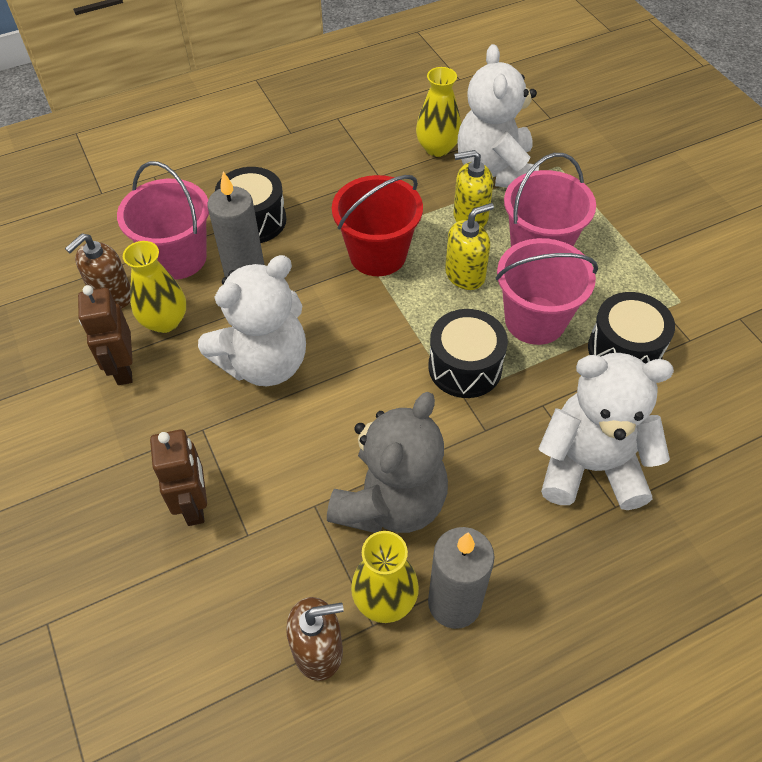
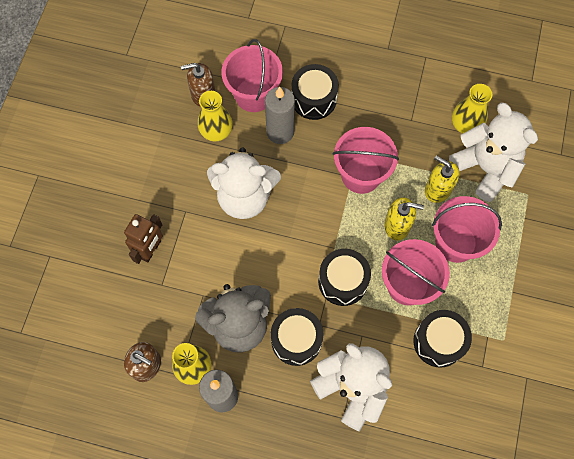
camera: 40 degrees right, 15 degrees up
(123, 369) = (175, 146): brown robot -> none
(378, 255) = (361, 175): red bucket -> pink bucket
(477, 466) = (296, 340): none -> black drum
(495, 170) = (485, 168): white teddy bear -> white teddy bear turned 105 degrees clockwise

